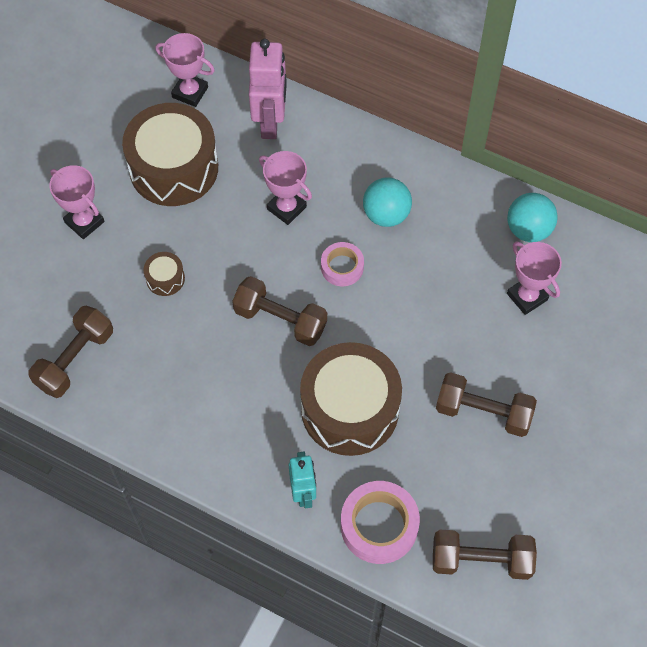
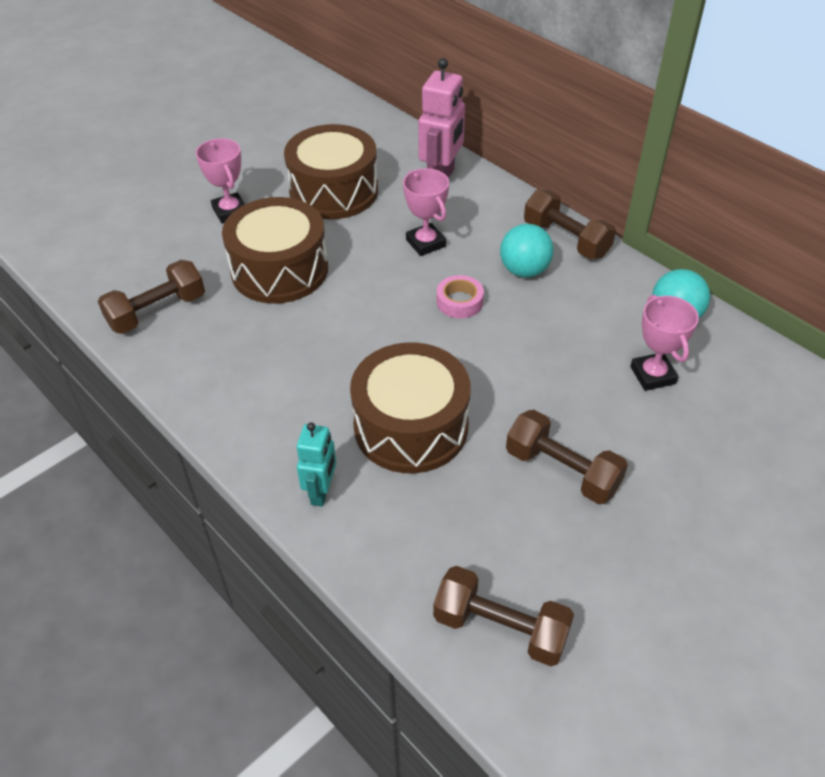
camera: 20 degrees right, 15 degrees down
(165, 278) = (279, 270): brown drum -> brown drum, size x2.41
(190, 92) = (377, 143): pink trophy -> none
(280, 320) = (375, 329): brown dumbbell -> brown dumbbell (566, 239)
(379, 525) = (392, 551): pink tape -> none

